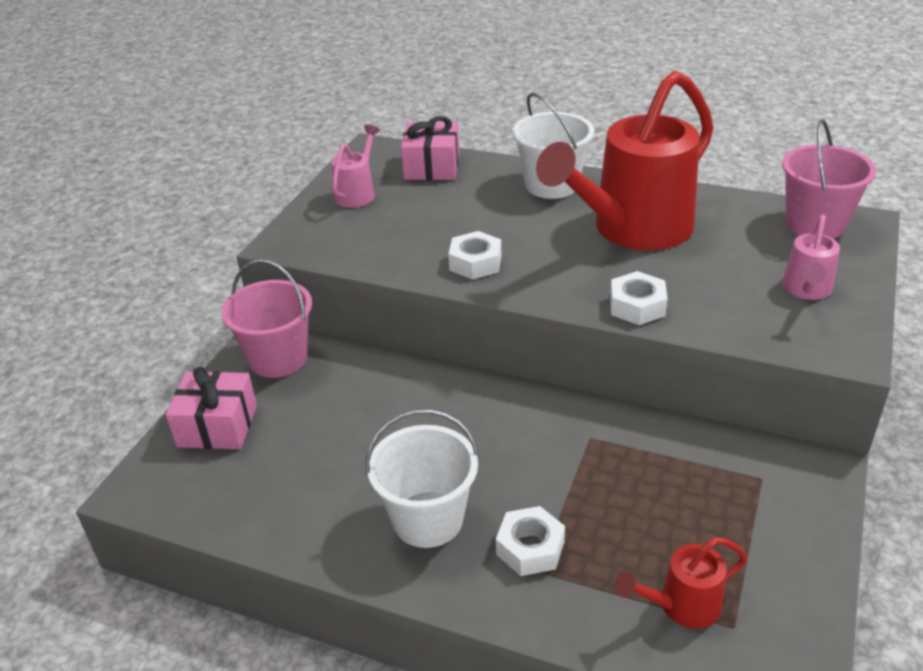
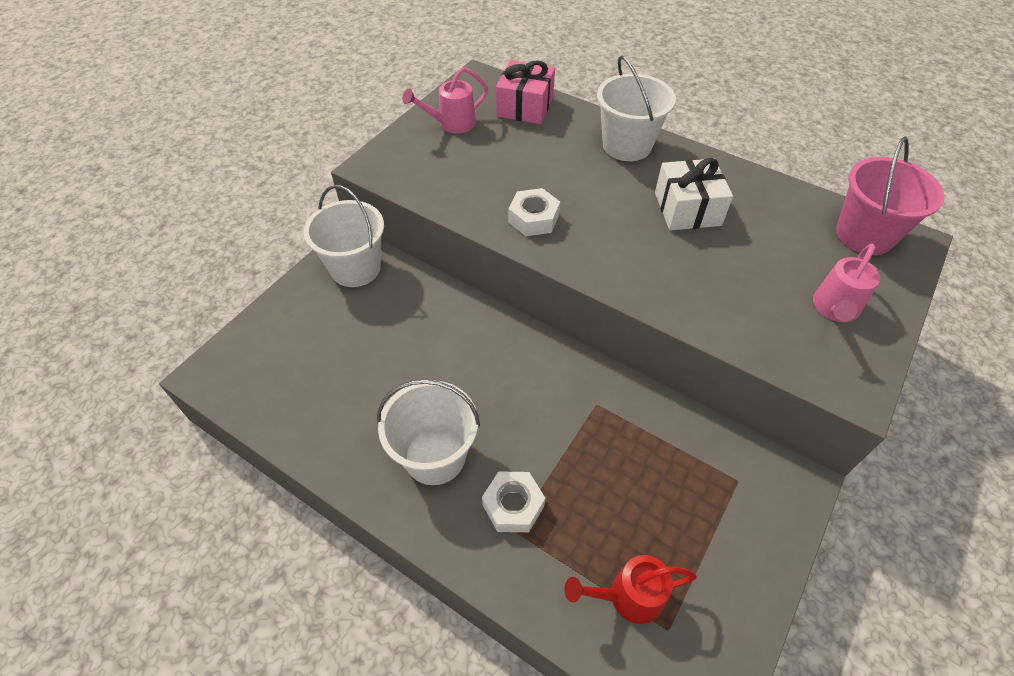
camera: 10 degrees right, 15 degrees up
(217, 426) = (289, 325): pink gift -> none
(278, 358) = (355, 268): pink bucket -> white bucket
(357, 193) = (452, 124): pink watering can -> pink watering can turned 150 degrees counterclockwise
(632, 229) = (687, 209): red watering can -> white gift
(637, 306) = (667, 295): white nut -> none

